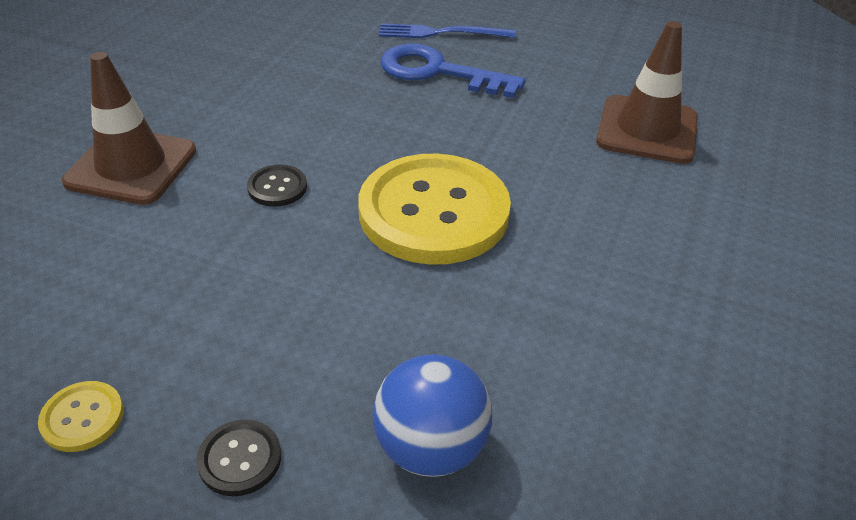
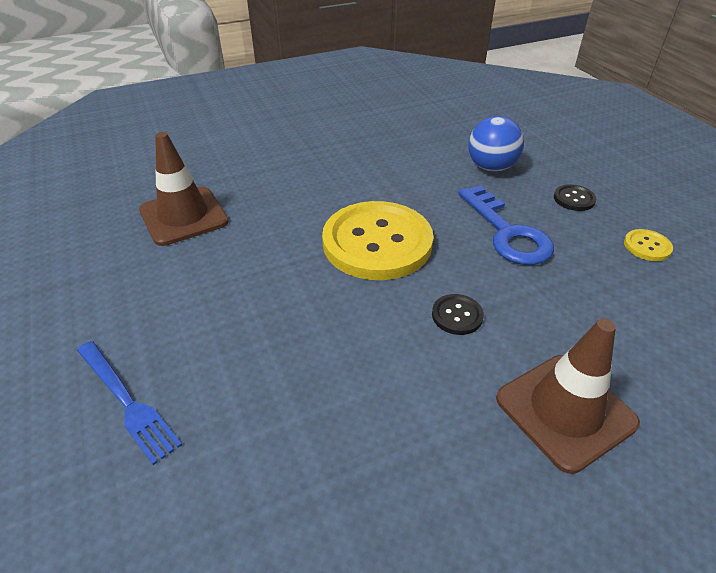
camera: 135 degrees left, 0 degrees up
(437, 72) = (211, 350): blue key -> blue key (507, 233)

